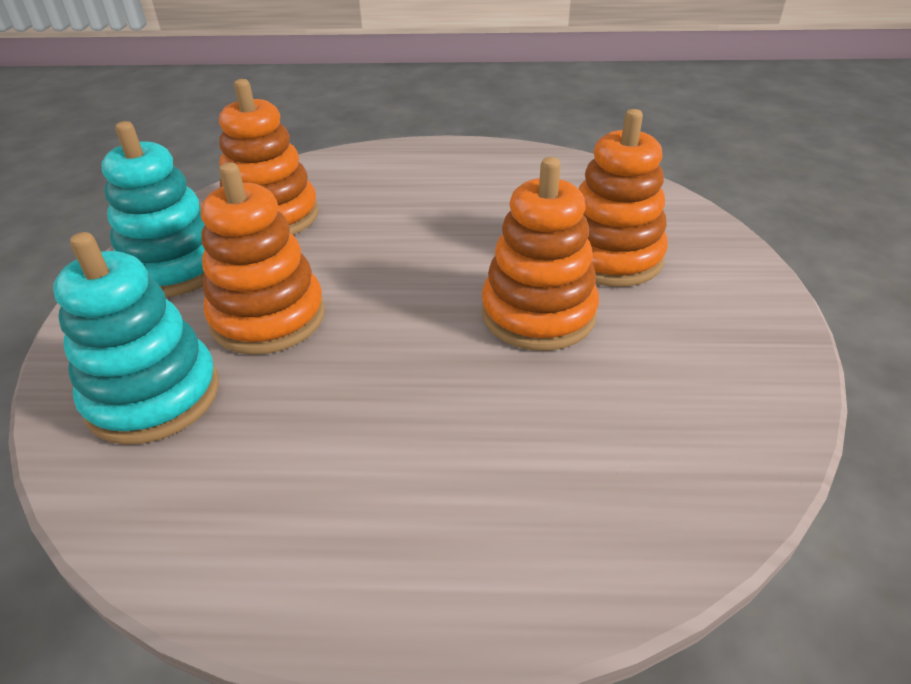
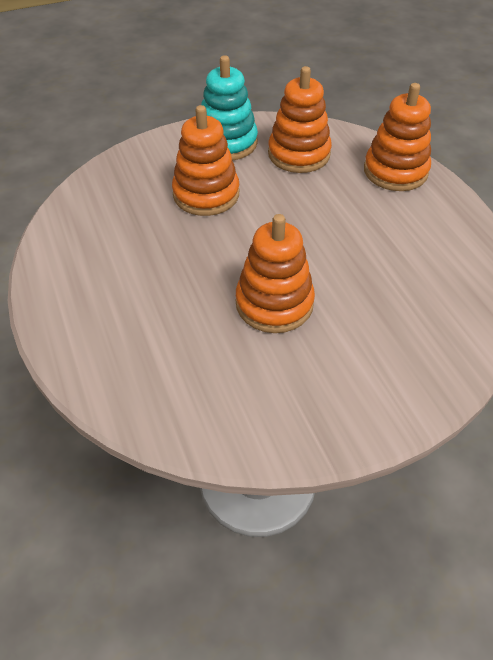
camera: 65 degrees right, 10 degrees up
(153, 396) = (132, 184): turquoise stacking toy -> none
(610, 257) = (363, 325): orange stacking toy -> orange stacking toy (395, 171)

